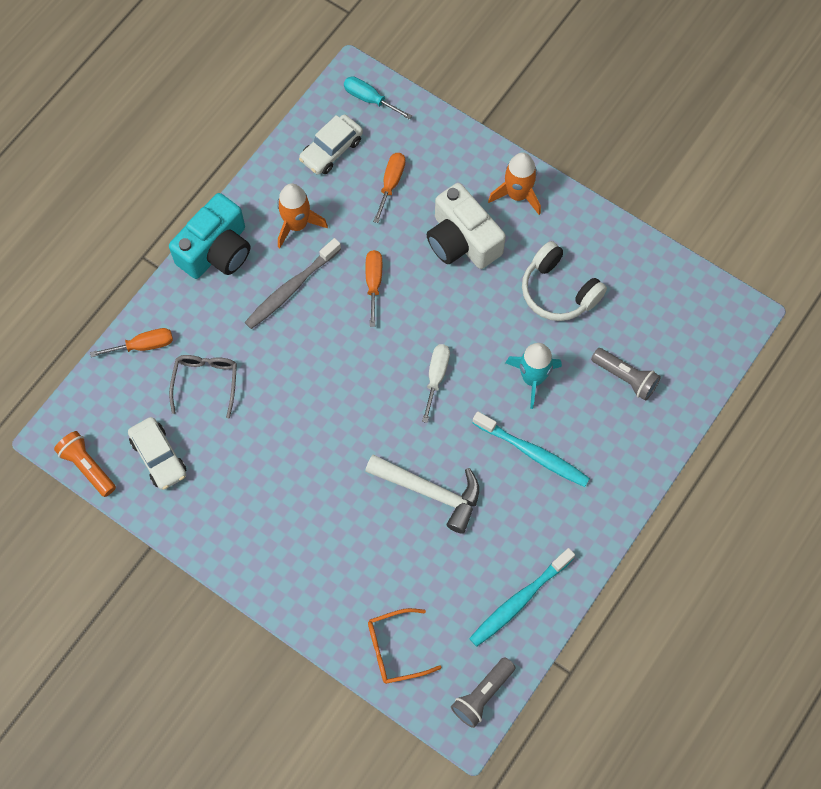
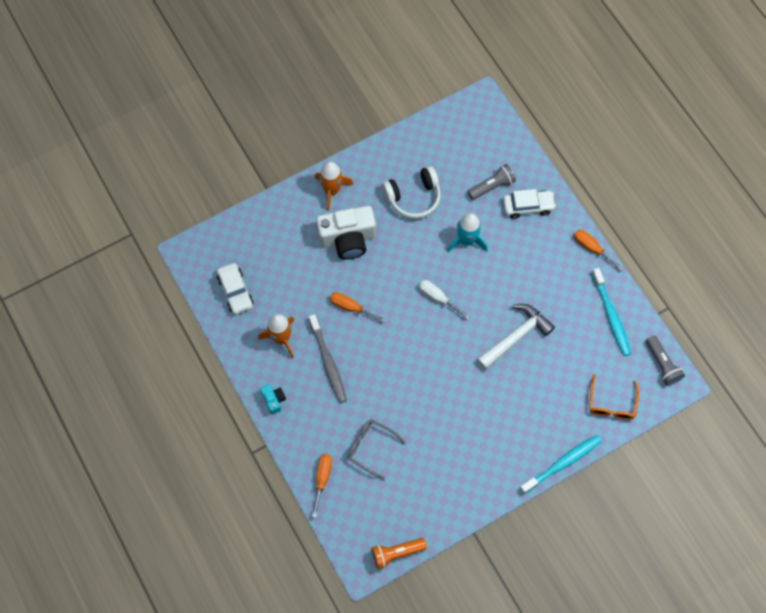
camera: 65 degrees left, 0 degrees up
(159, 457) = (411, 501): white car -> white car (528, 206)
(216, 250) = (273, 400): turquoise camera -> turquoise camera, size x0.45
(369, 99) = (209, 250): turquoise screwdriver -> none
(391, 183) = (282, 264): orange screwdriver -> orange screwdriver (591, 248)
(533, 453) = (517, 263): turquoise toothbrush -> turquoise toothbrush (562, 463)

